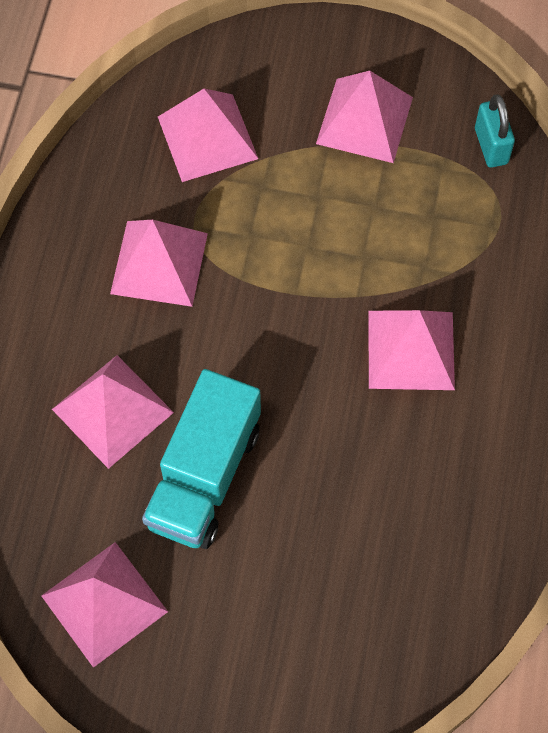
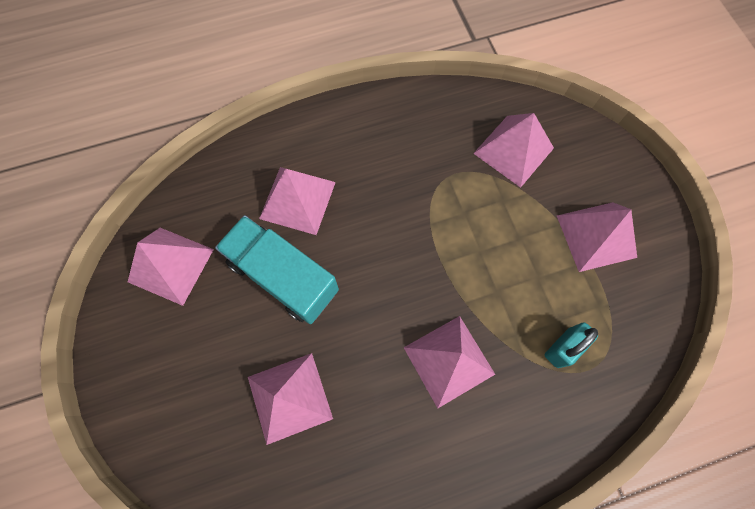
camera: 60 degrees right, 5 degrees up
(159, 263) = (410, 171): pink pyramid -> pink pyramid (289, 397)
(204, 476) = (283, 277): turquoise truck -> turquoise truck turned 45 degrees clockwise
(491, 146) = (641, 331): turquoise padlock -> turquoise padlock (562, 348)

